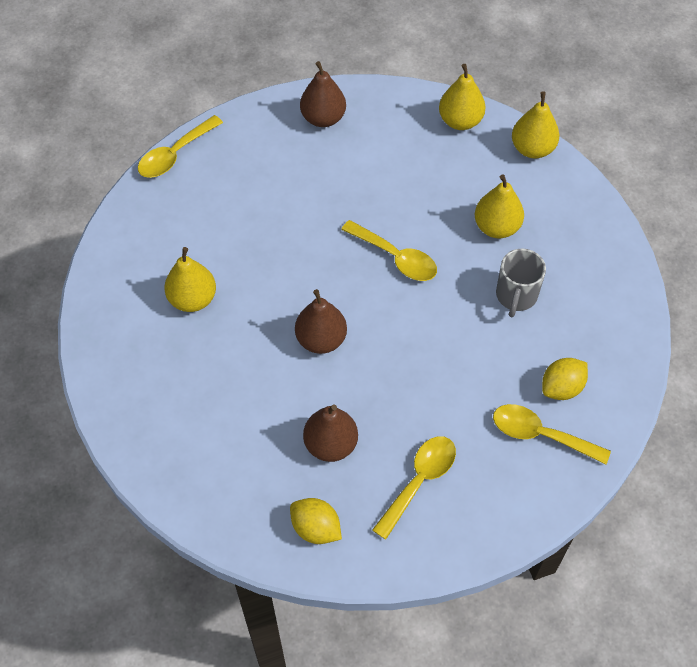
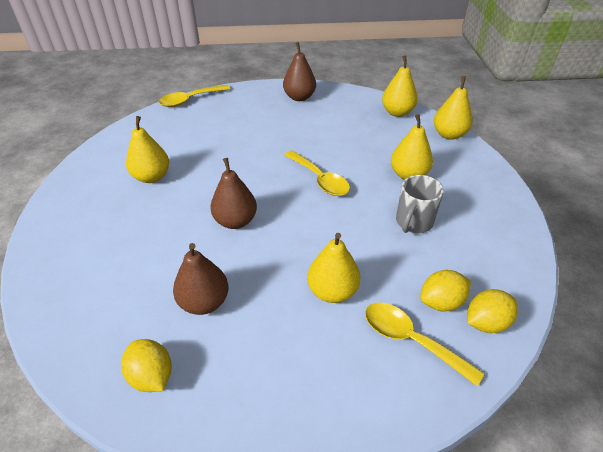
camera: 15 degrees right, 15 degrees down
(419, 481) = (273, 355): yellow spoon -> none
(453, 401) = (332, 291): none -> yellow pear
(606, 399) = (486, 322): none -> yellow lemon

